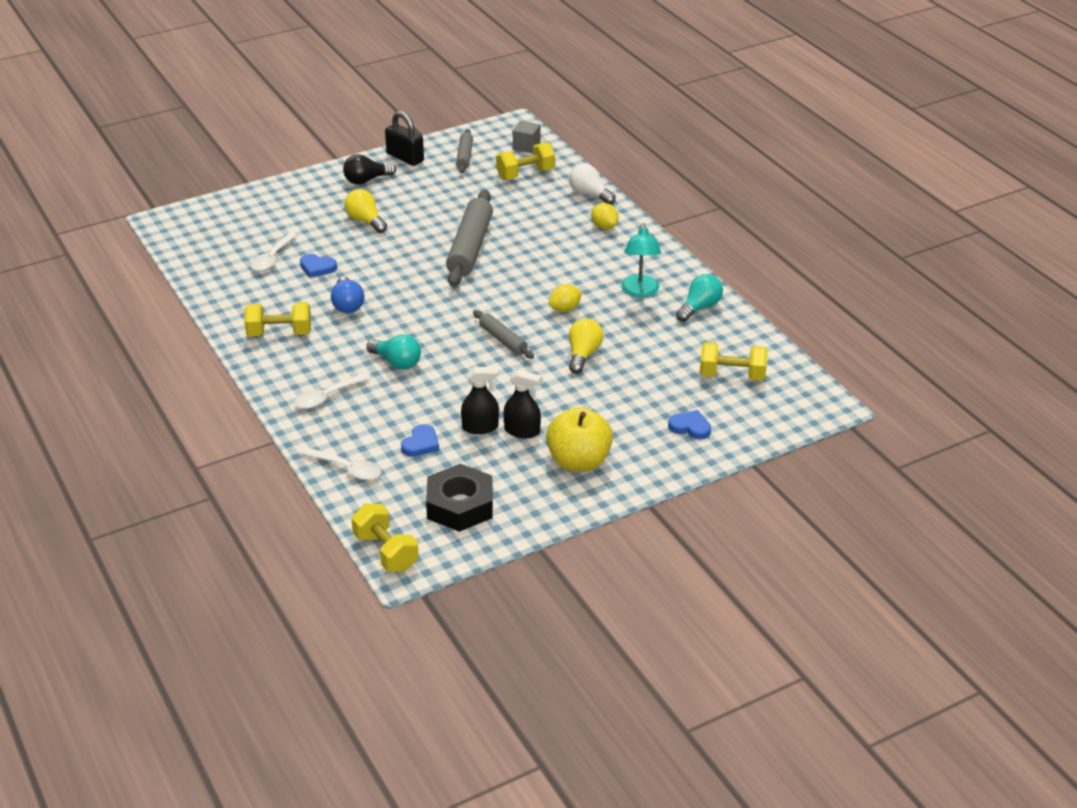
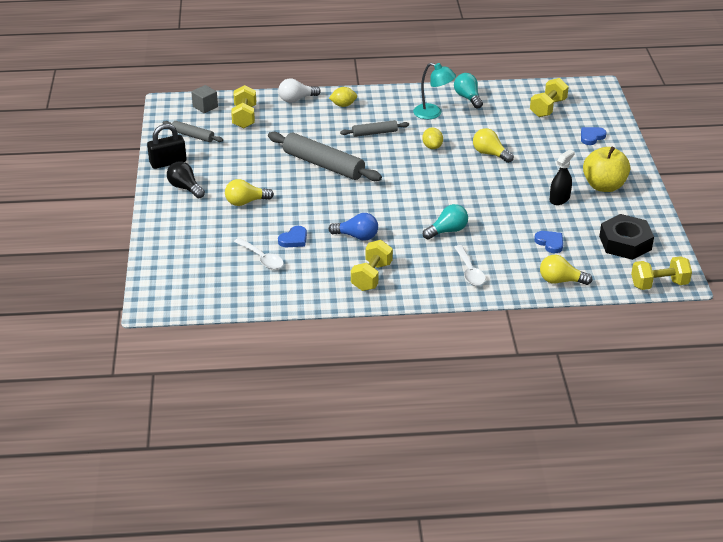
camera: 65 degrees left, 0 degrees up
(347, 469) = (561, 281): white spoon -> yellow light bulb
(366, 180) = (185, 188): black light bulb -> black light bulb turned 135 degrees clockwise
(480, 427) = (545, 214): black spray bottle -> none
(503, 340) = (451, 180): grey rolling pin -> grey rolling pin (374, 133)

